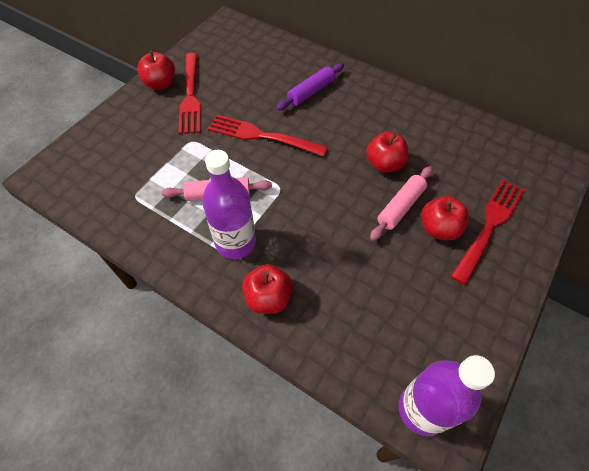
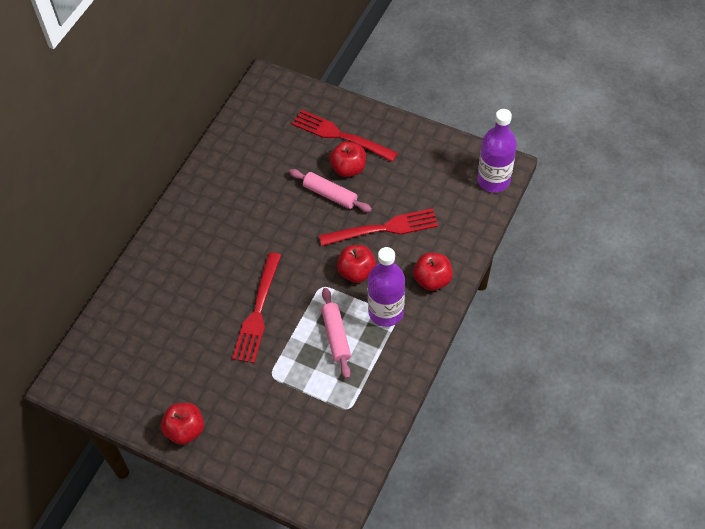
camera: 95 degrees left, 0 degrees up
(190, 95) = (203, 393): red fork -> red fork (383, 228)
(311, 92) = (190, 276): purple rolling pin -> none
(384, 164) = (283, 208): red apple -> red apple (356, 272)

